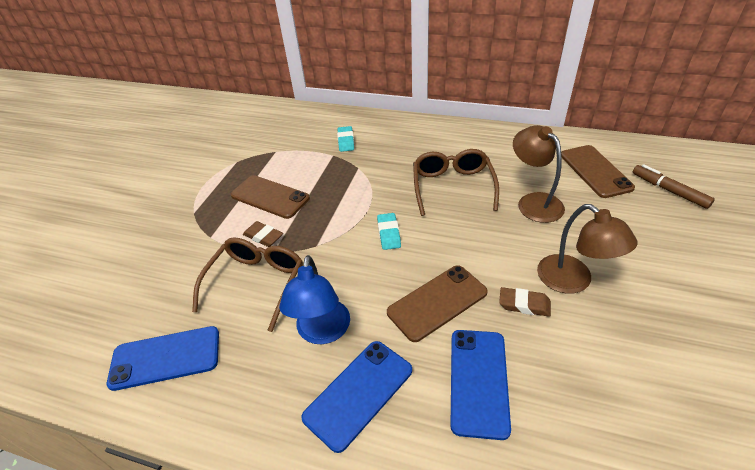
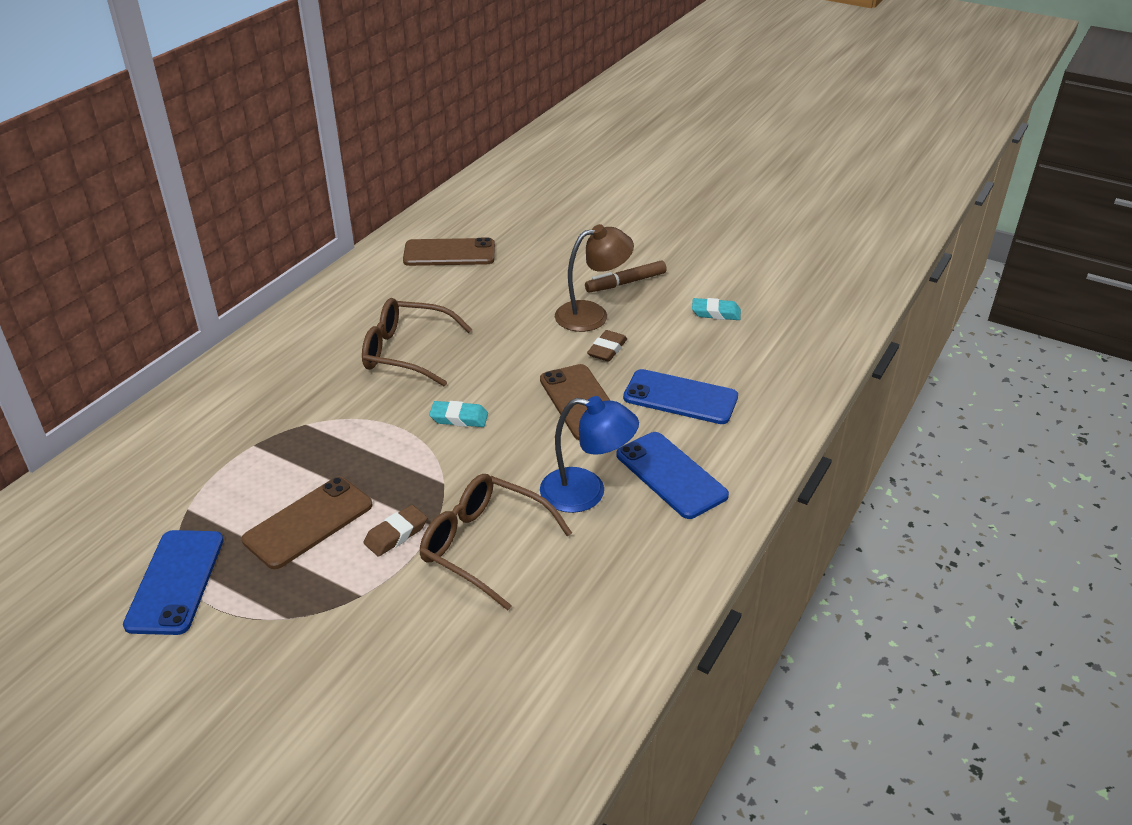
camera: 80 degrees left, 5 degrees down
(165, 358) = (572, 638): blue phone -> blue phone (176, 581)
(346, 141) = (228, 427): turquoise eraser -> turquoise eraser (715, 313)
(533, 202) = (471, 304): brown lamp -> none
(669, 191) = (506, 225): brown marker -> brown marker (626, 283)

